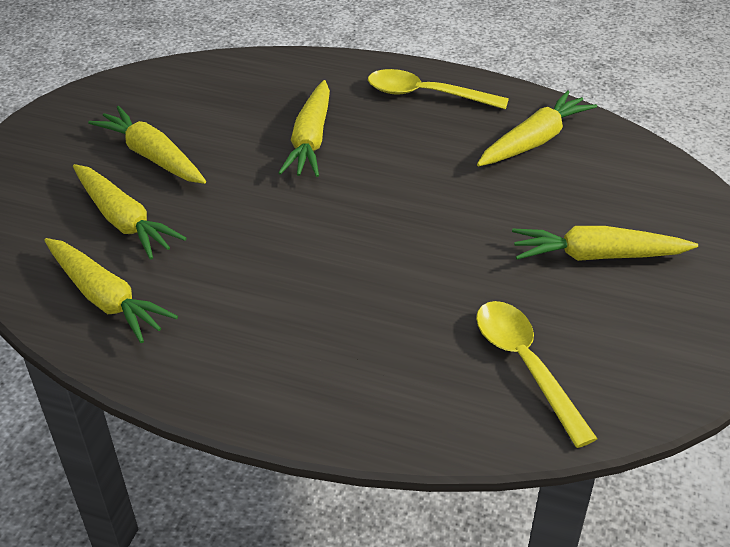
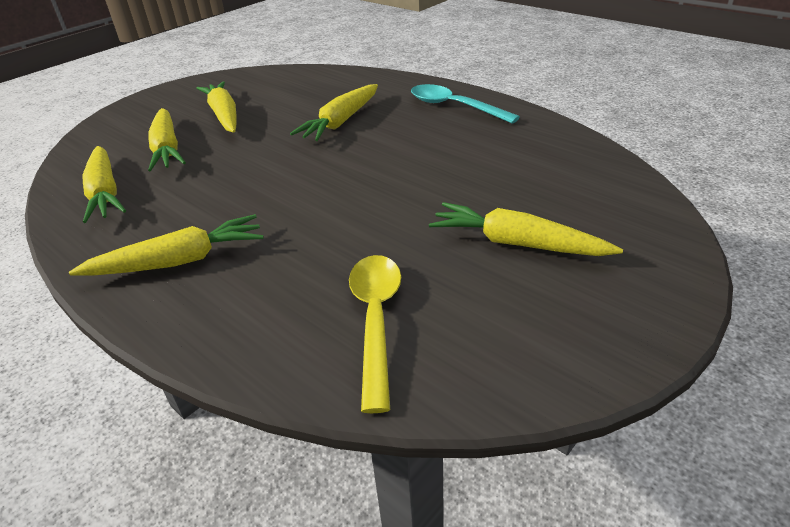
camera: 25 degrees right, 5 degrees down
(426, 95) = (454, 107): yellow spoon -> turquoise spoon
(534, 141) = (522, 148): yellow carrot -> yellow carrot (178, 261)

